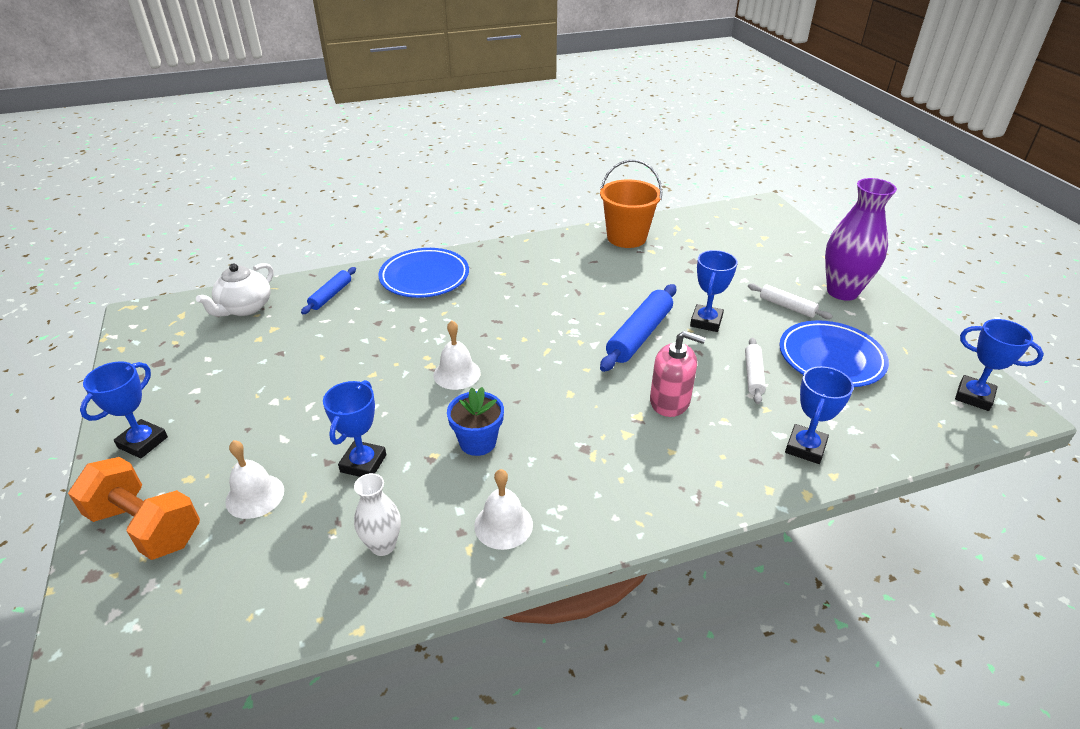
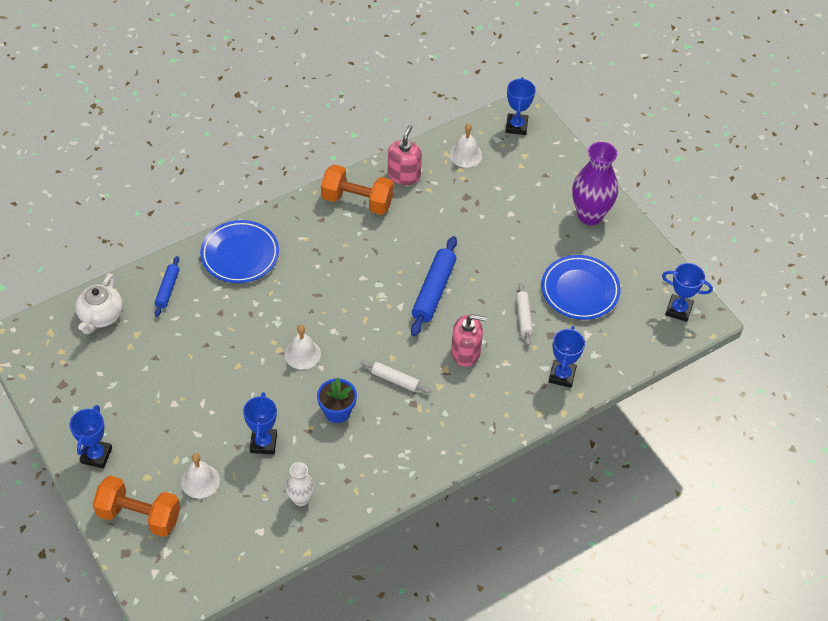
camera: 15 degrees left, 15 degrees up
(503, 525) = (373, 470): white bell -> white bell (465, 155)
(569, 251) = (357, 201): none -> orange dumbbell
(626, 237) = (404, 175): orange bucket -> pink soap dispenser
(706, 321) = (484, 267): blue trophy -> blue trophy (516, 126)
(787, 306) = (546, 240): white rolling pin -> white rolling pin (395, 380)

